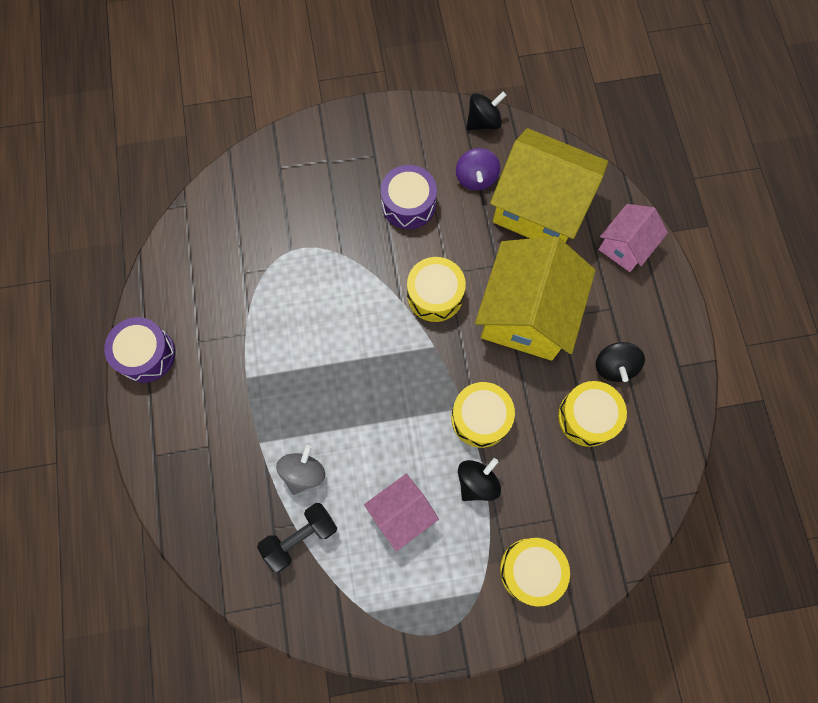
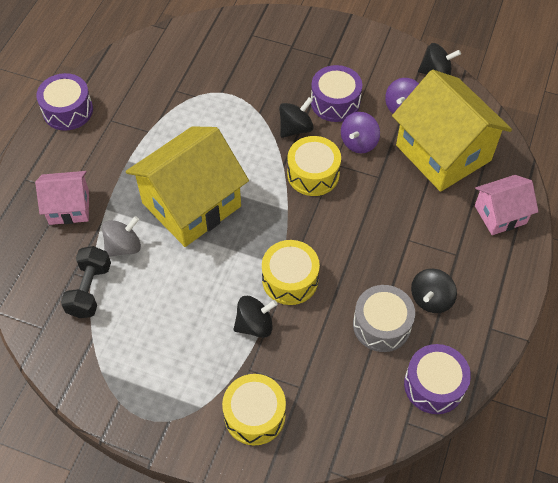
camera: 30 degrees right, 15 degrees down
(300, 537) = (89, 290): black dumbbell -> black dumbbell turned 75 degrees counterclockwise
(388, 253) = (295, 128): none -> black spinning top
(401, 513) = (178, 315): pink house -> pink house (69, 207)
(457, 237) = (359, 142): none -> purple spinning top
(526, 314) = (380, 224): yellow house -> yellow house (191, 204)
(587, 417) = (381, 325): yellow drum -> grey drum
(664, 449) = (434, 385): none -> purple drum

